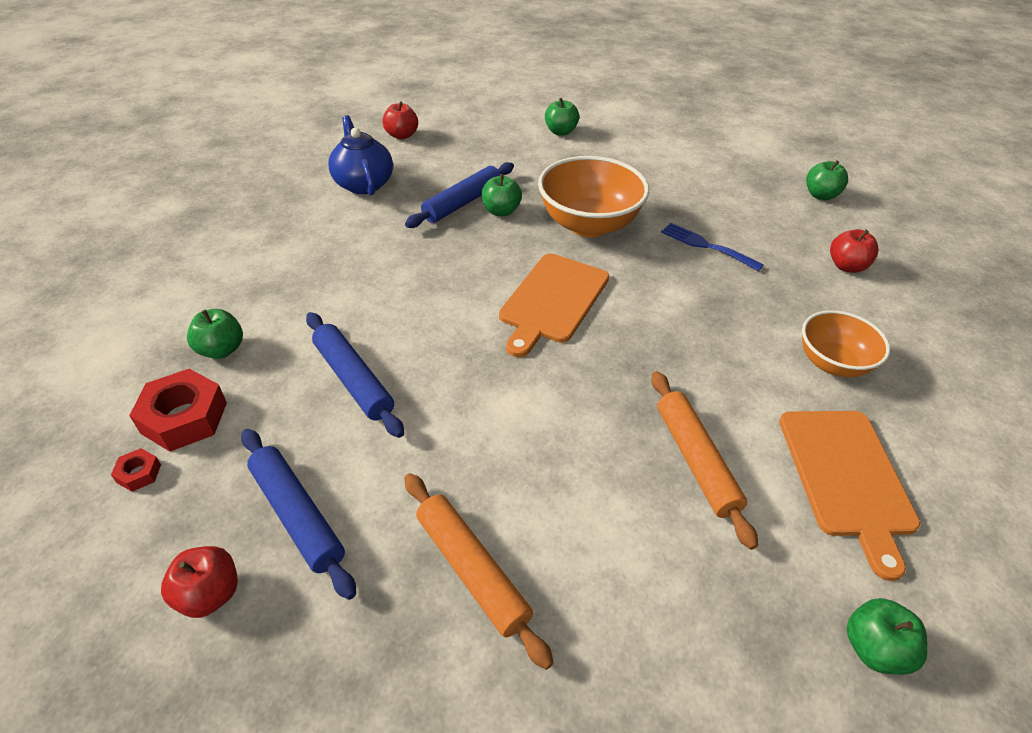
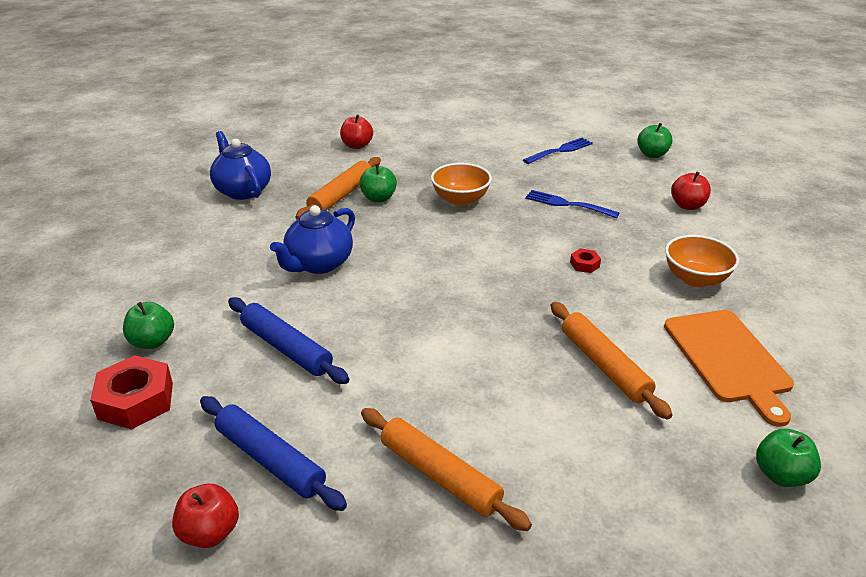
camera: 10 degrees left, 10 degrees down
(139, 473) = (108, 451): red nut -> red nut (584, 264)
(402, 135) = (266, 147): red apple -> red apple (357, 145)
(416, 282) = (319, 264): none -> blue teapot
(462, 203) = (341, 195): blue rolling pin -> orange rolling pin
(552, 301) = (446, 263): orange cutting board -> none
(560, 132) = (413, 129): green apple -> none
(588, 224) = (460, 200): orange bowl -> orange bowl, size x0.62
(716, 177) = (560, 150): none -> blue fork

